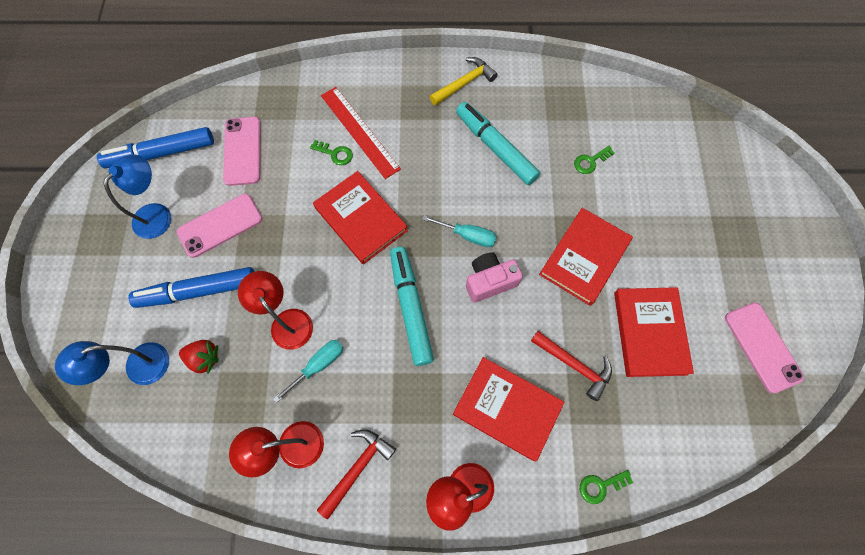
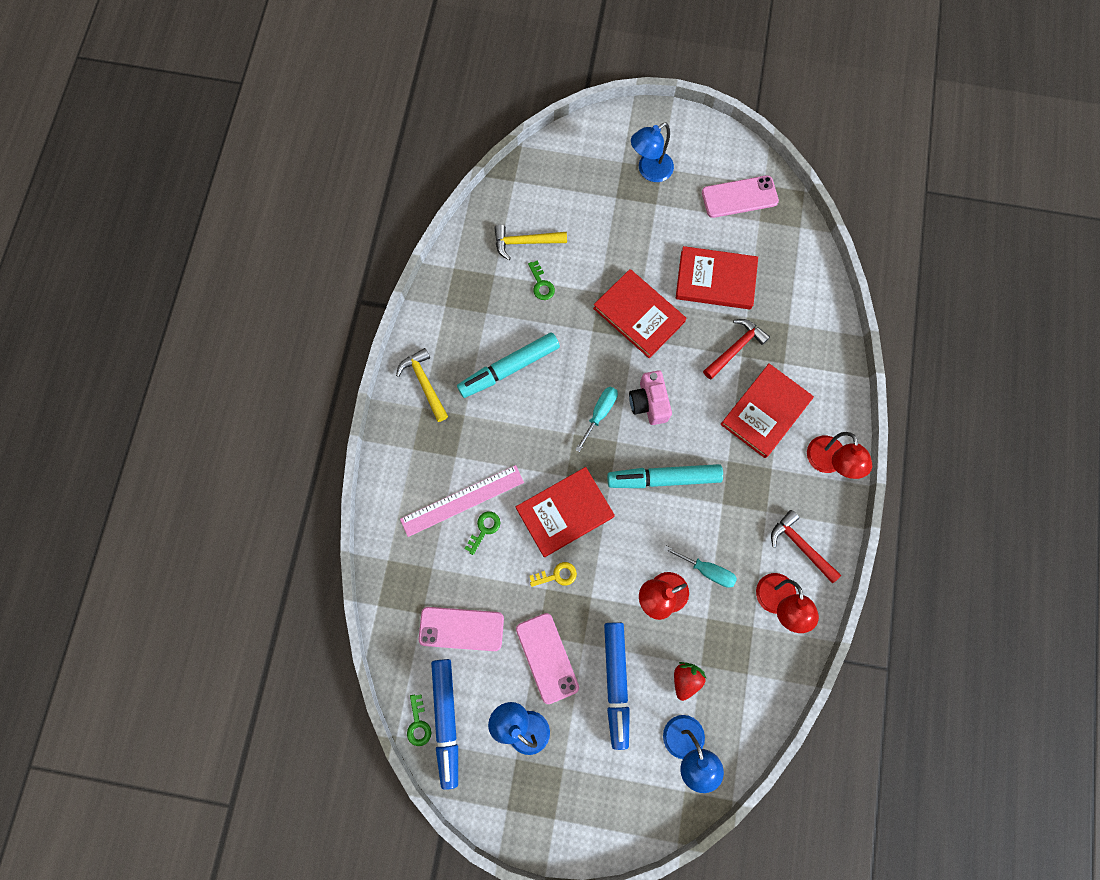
camera: 80 degrees left, 5 degrees up
(299, 222) = (557, 575): none -> yellow key
(318, 365) = (707, 570): turquoise screwdriver -> turquoise screwdriver turned 150 degrees clockwise
(359, 131) = (462, 500): red ruler -> pink ruler
(600, 486) = (834, 352): green key -> green key (418, 724)
(630, 140) = (525, 242): none -> yellow hammer
(755, 245) = (649, 171): none -> blue lamp

